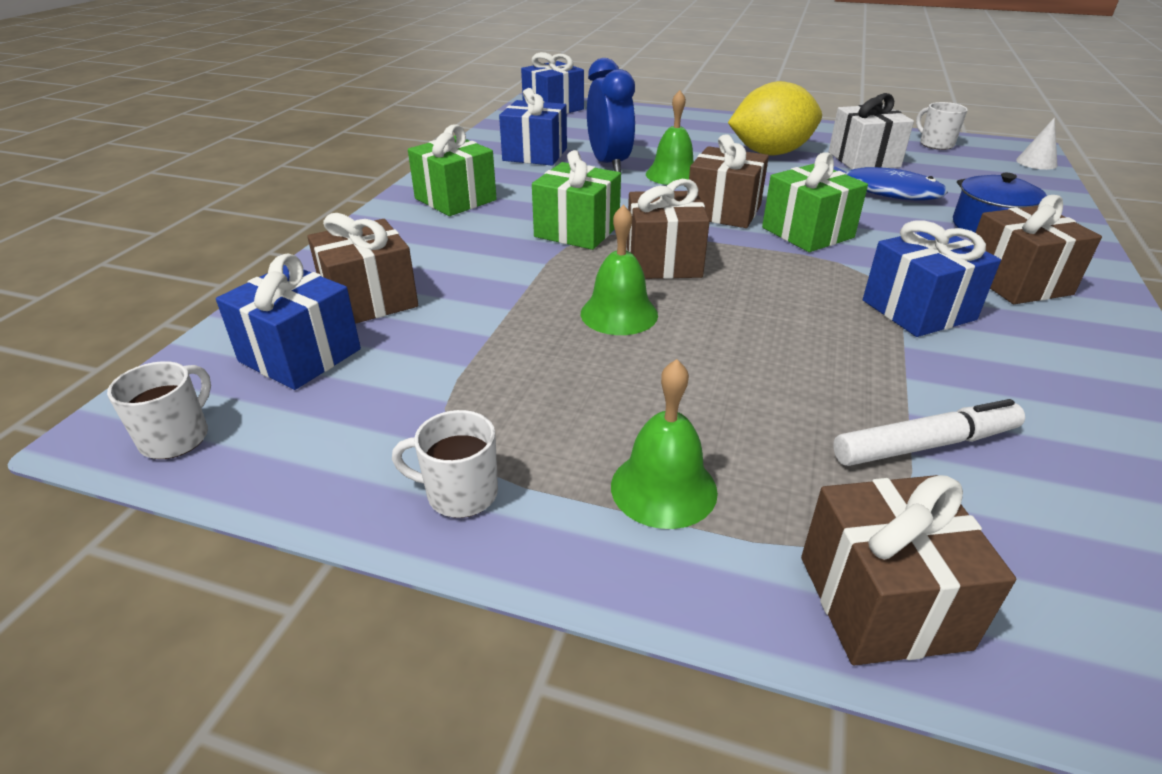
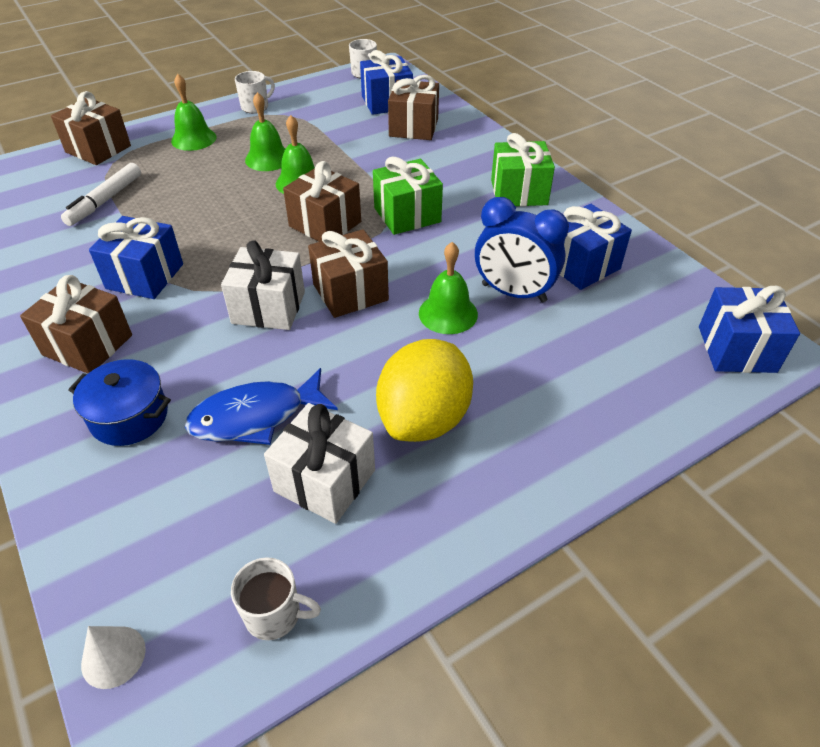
camera: 130 degrees right, 10 degrees up
(604, 369) = (268, 158): none -> green bell
(807, 232) = (268, 307): green gift -> white gift

